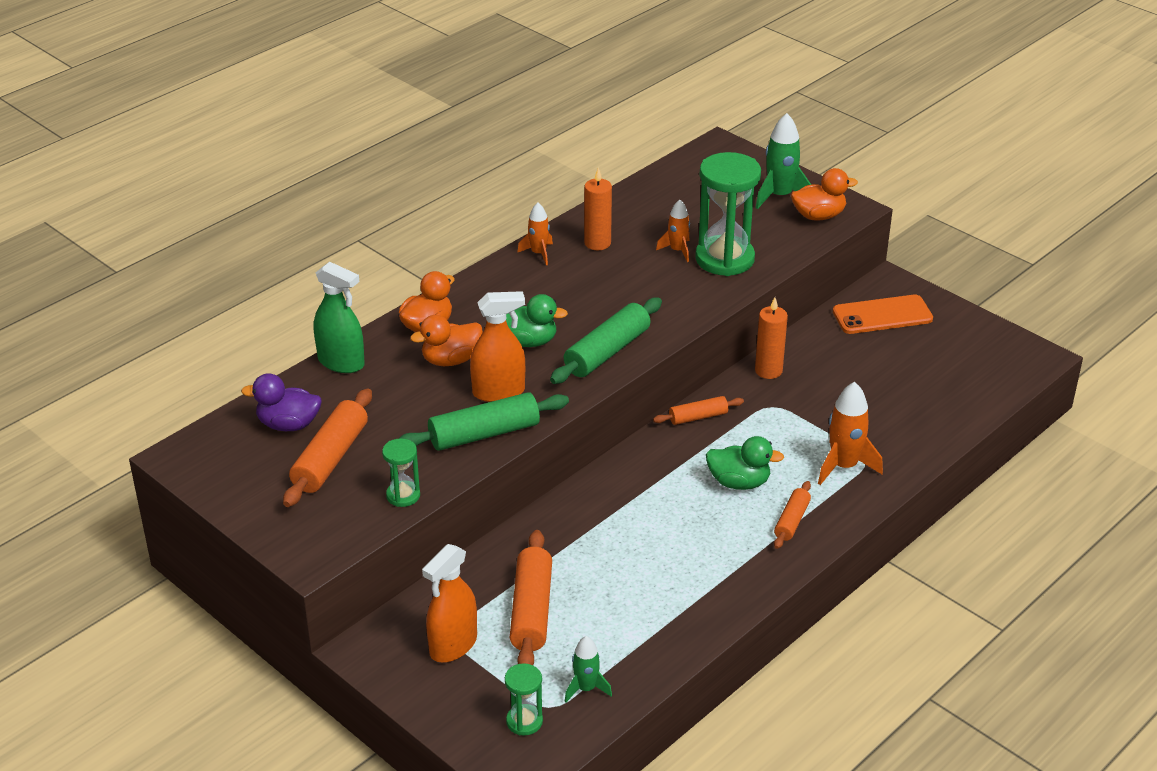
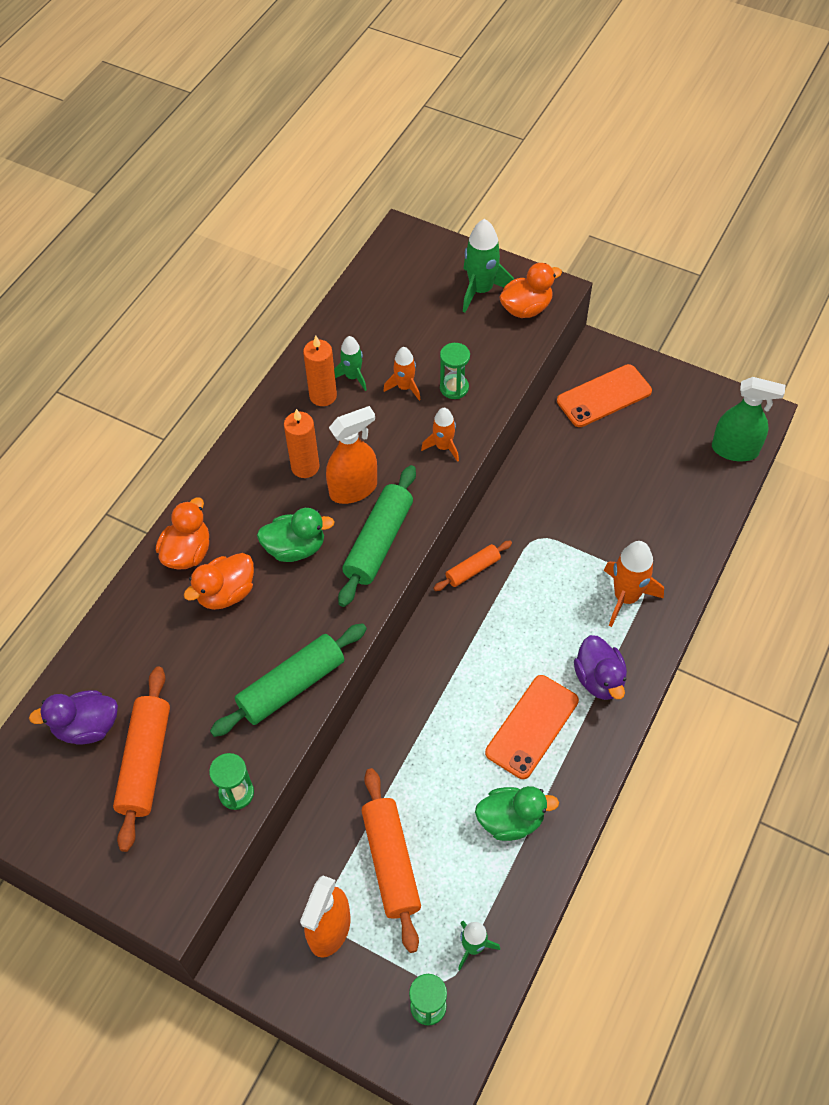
camera: 15 degrees left, 20 degrees up
(341, 362) = (114, 625): green spray bottle -> green spray bottle (735, 450)
(499, 392) = (288, 624): orange spray bottle -> orange spray bottle (353, 489)
(538, 253) = (268, 424): orange rocket -> orange rocket (443, 447)
(631, 235) = (352, 377): none -> green rocket
(710, 542) = (532, 726): none -> orange phone
(724, 259) = (454, 388): green hourglass -> green hourglass, size x0.49
(739, 482) = (536, 643): green duck -> green duck (511, 820)
(768, 371) = (520, 493): orange candle -> orange candle (305, 467)
(792, 521) = (599, 679): orange rolling pin -> purple duck

